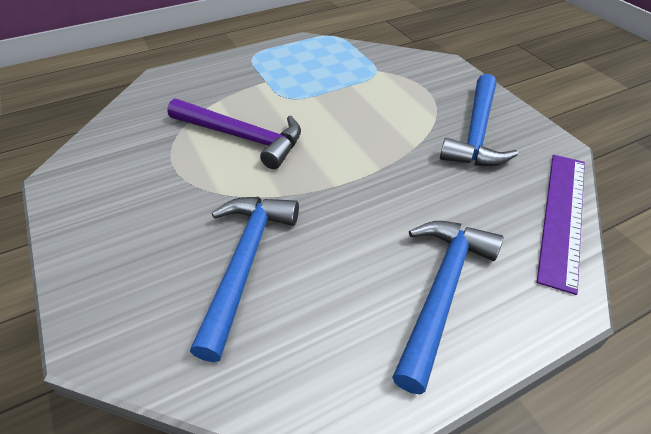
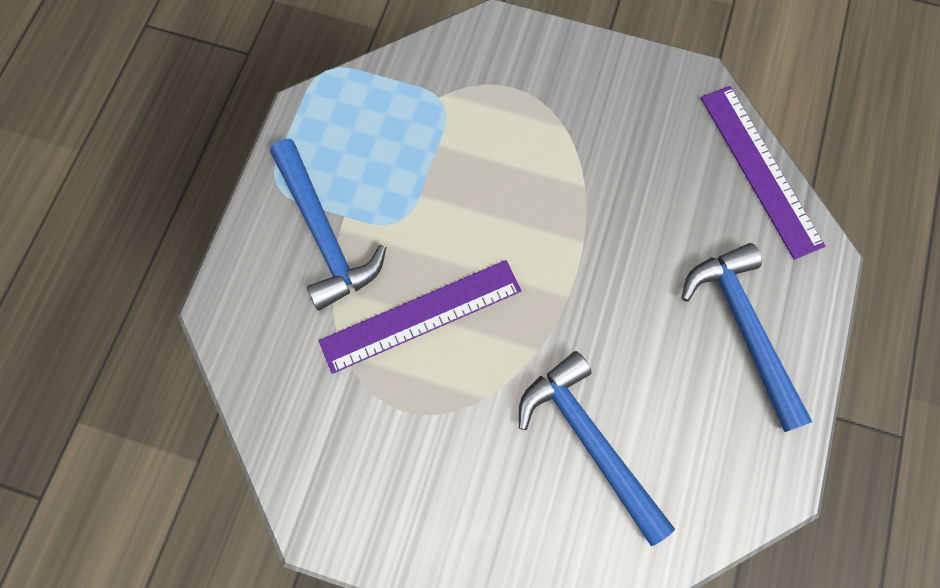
camera: 45 degrees left, 25 degrees up
(242, 137) = (421, 316): purple hammer -> purple ruler
(476, 132) = (617, 118): blue hammer -> blue hammer (324, 234)

